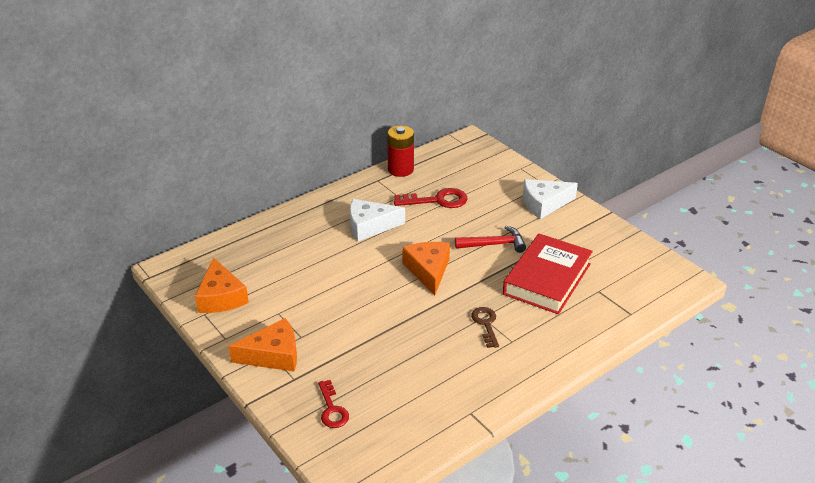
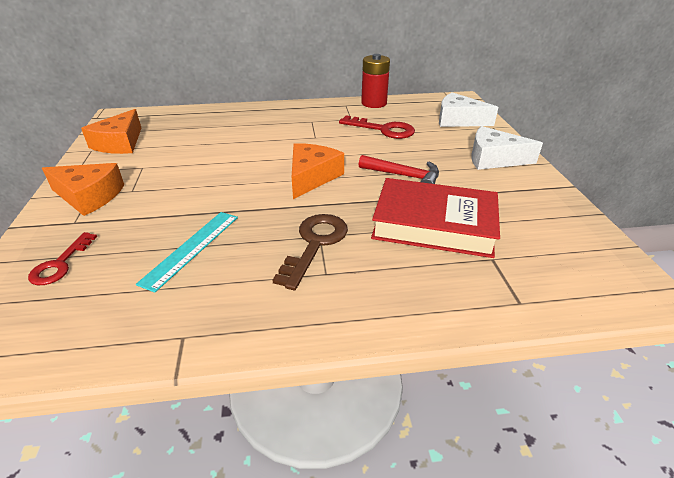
camera: 30 degrees right, 0 degrees up
(370, 226) = (300, 131): white cheese -> white cheese (458, 120)
(408, 361) = (191, 248): none -> turquoise ruler
(486, 324) = (315, 244): brown key -> brown key, size x1.52
(547, 279) = (434, 224): red book -> red book turned 45 degrees clockwise

